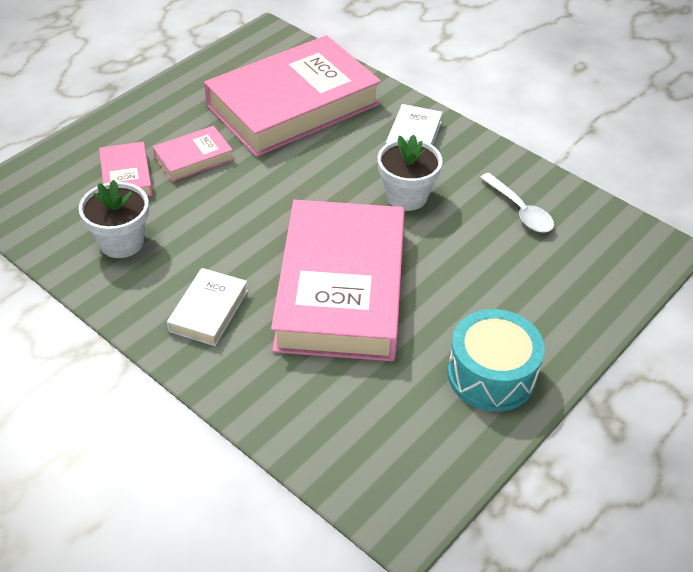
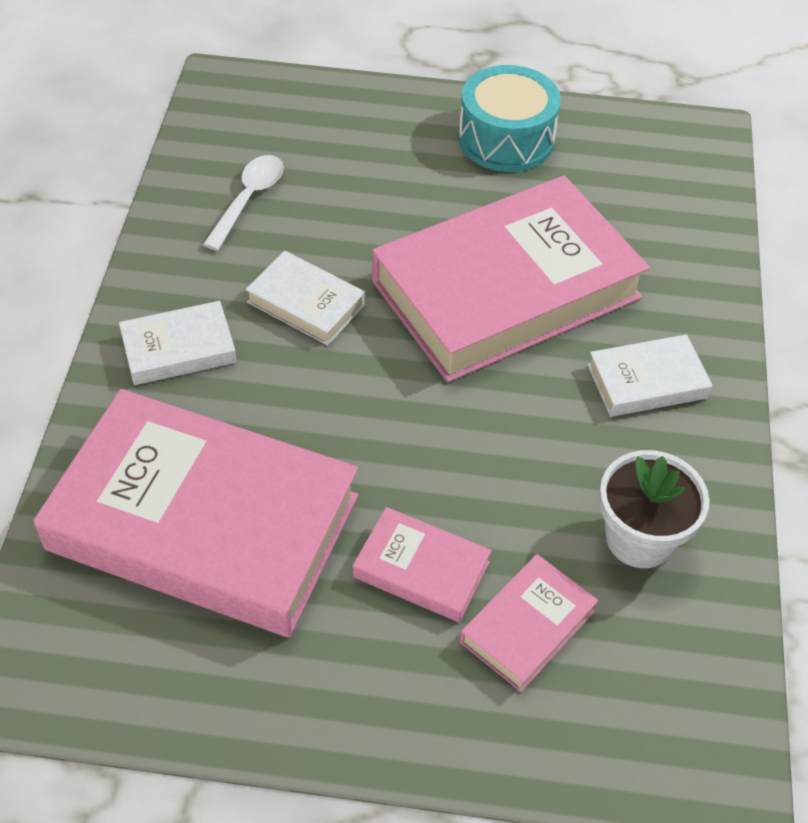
camera: 125 degrees left, 5 degrees up
(406, 196) = (306, 303): white flower pot -> white book

